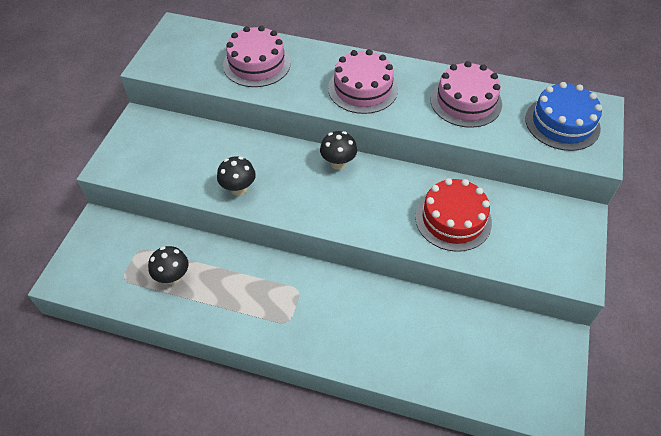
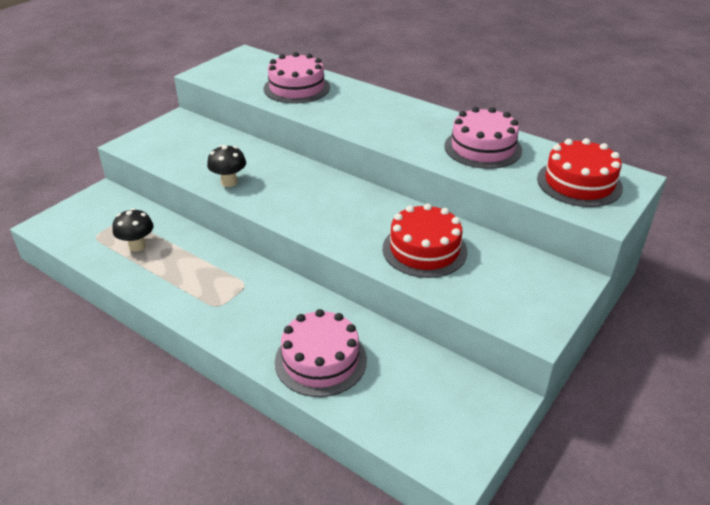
camera: 20 degrees right, 15 degrees down
(338, 163) = (335, 183): black mushroom -> none
(363, 89) = (384, 121): pink cake -> pink cake (320, 360)
(562, 123) = (579, 183): blue cake -> red cake

